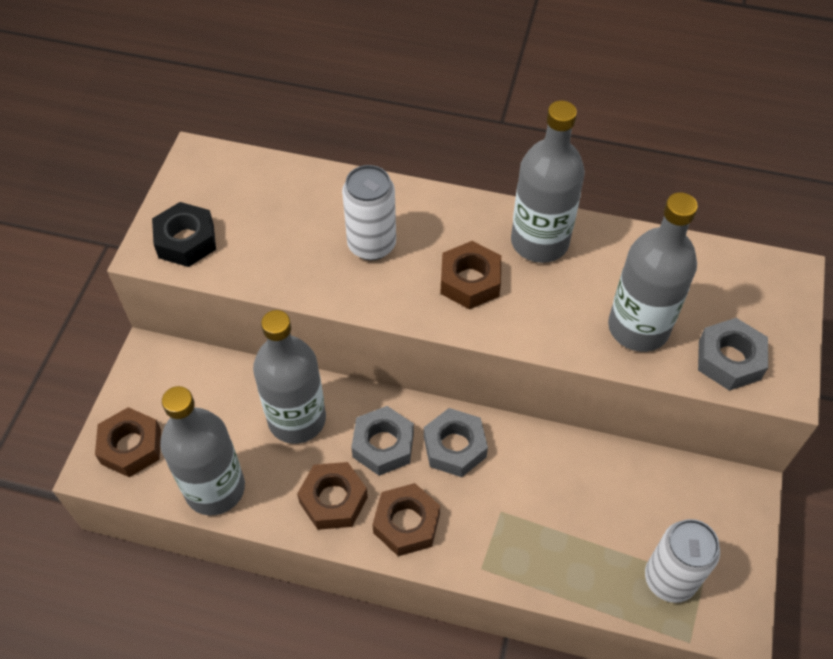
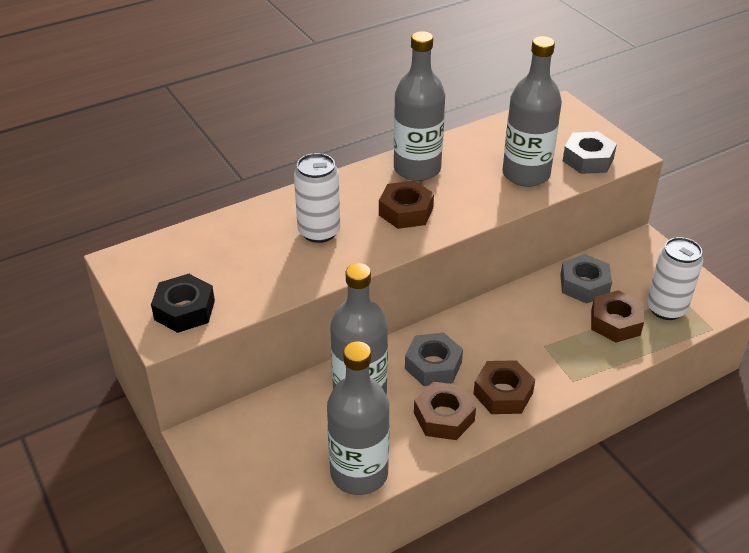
camera: 45 degrees left, 15 degrees down
(131, 447) = (264, 499): brown nut -> brown nut (615, 322)
(454, 447) = (475, 334): grey nut -> grey nut (584, 285)

